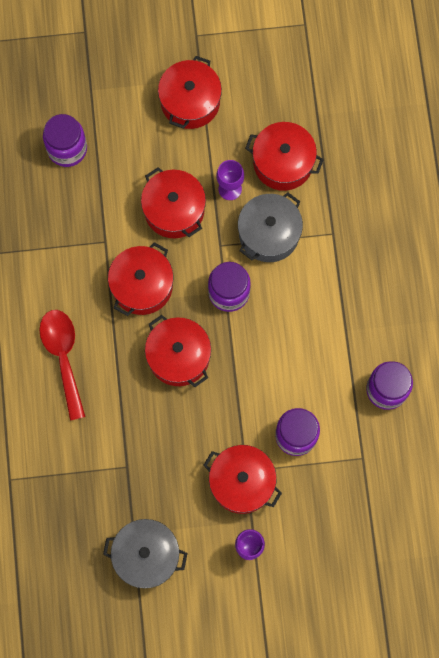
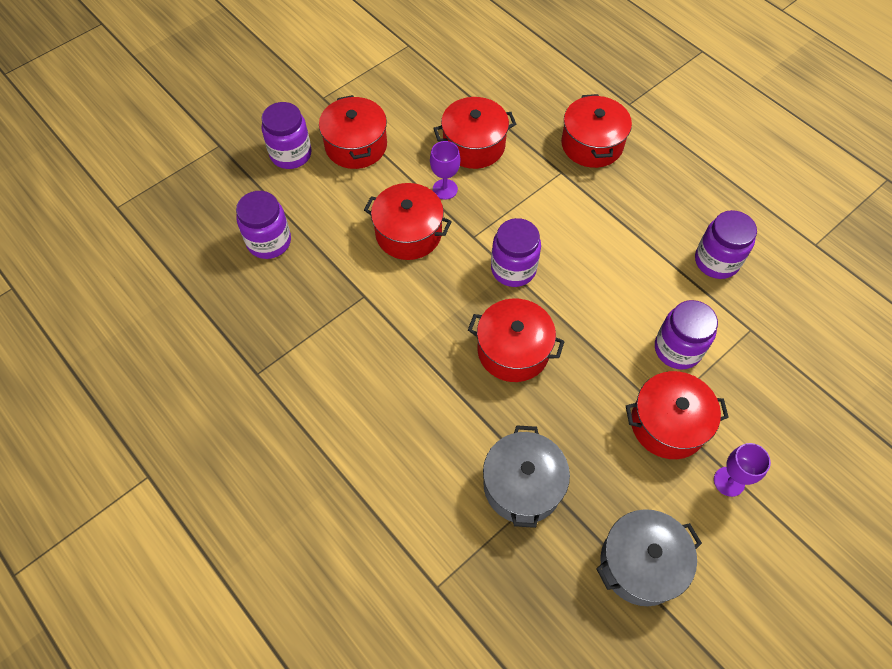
camera: 35 degrees left, 15 degrees down
(63, 357) = (401, 423): red spoon -> none
(134, 77) = (291, 154): none -> purple jar
(142, 285) = (429, 311): red pot -> red pot (592, 144)
(269, 234) = (508, 203): grey pot -> grey pot (522, 485)

